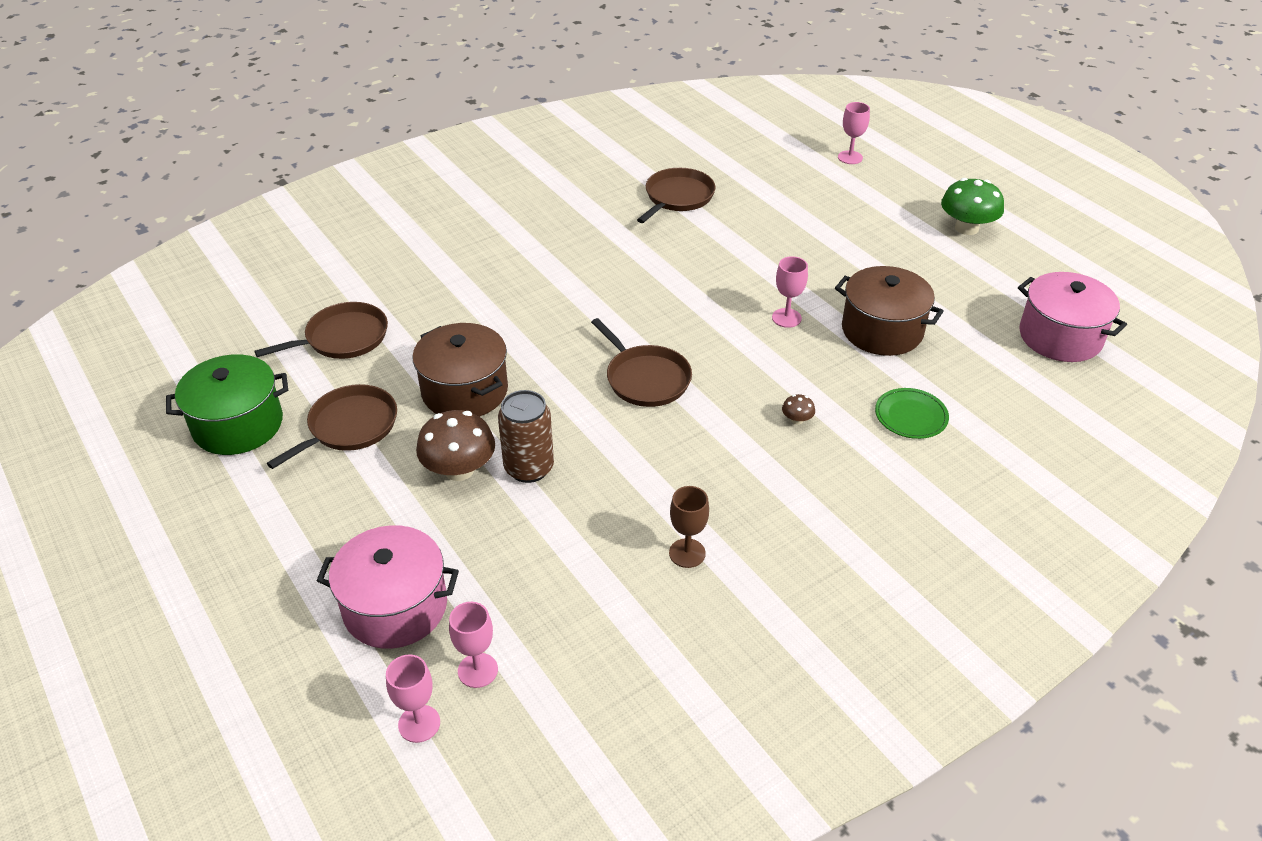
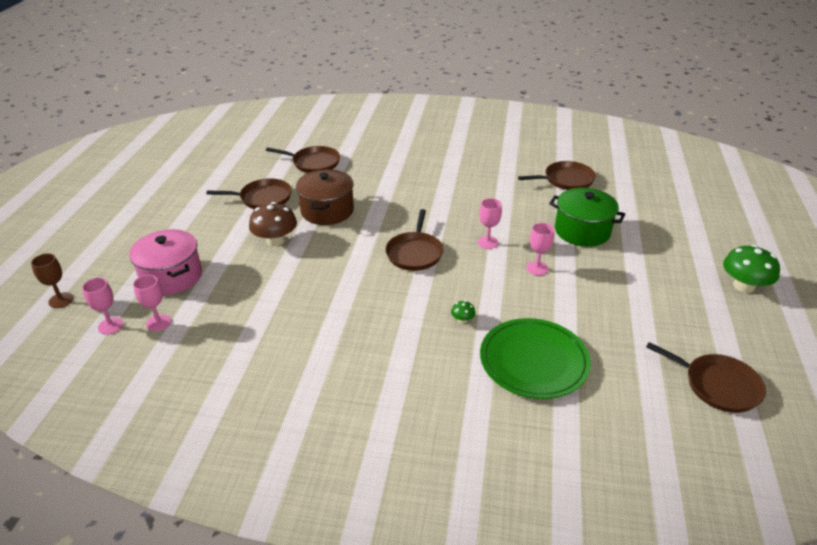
camera: 45 degrees right, 5 degrees down
(238, 425) = (228, 174): green pot -> green pot (582, 231)
(529, 468) = (303, 258): brown can -> none
(687, 553) = (310, 341): brown goblet -> brown goblet (61, 300)
(797, 420) = (462, 319): brown mushroom -> green mushroom
(850, 157) = (715, 209): pink goblet -> pink goblet (487, 242)
(882, 330) = (587, 307): brown pot -> none
(911, 416) = (533, 361): green plate -> green plate, size x1.89
(1060, 337) = (717, 385): pink pot -> brown pan

